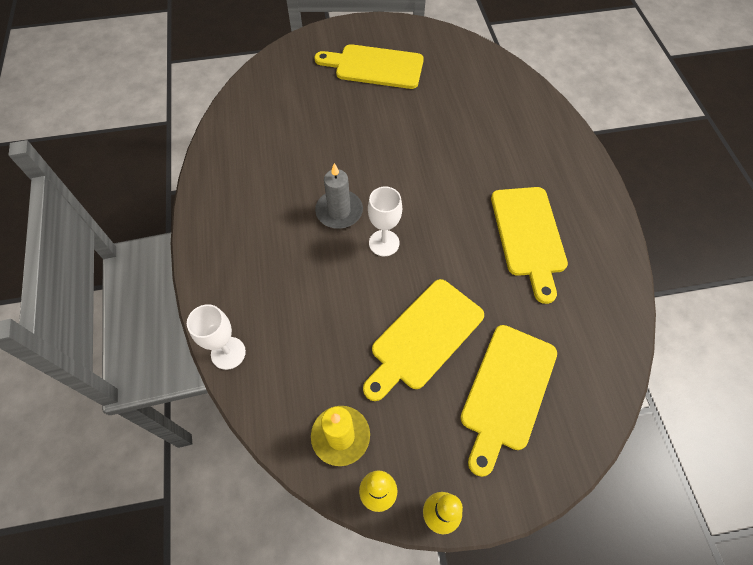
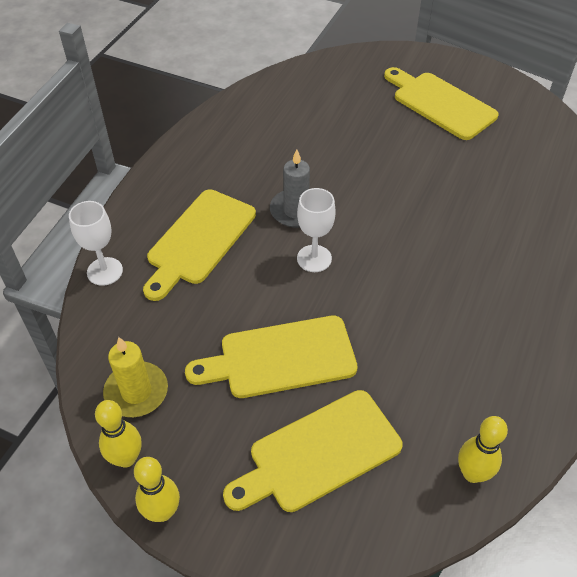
camera: 35 degrees right, 10 degrees down
(528, 236) = (468, 330): yellow cutting board -> yellow cutting board (198, 240)
(608, 337) = (472, 473): none -> yellow bowling pin

